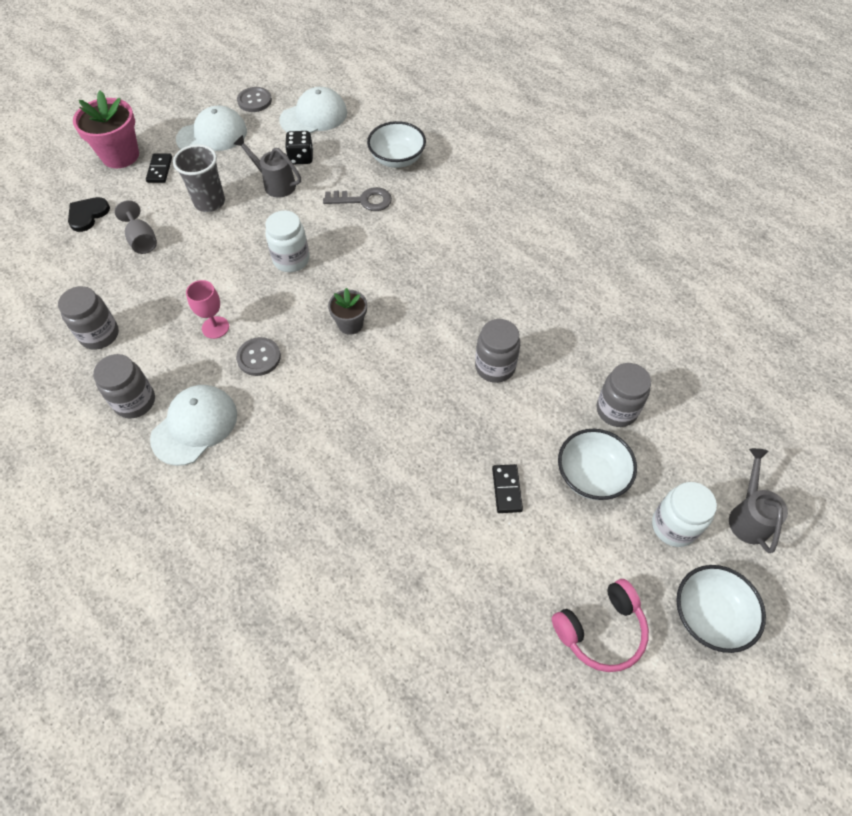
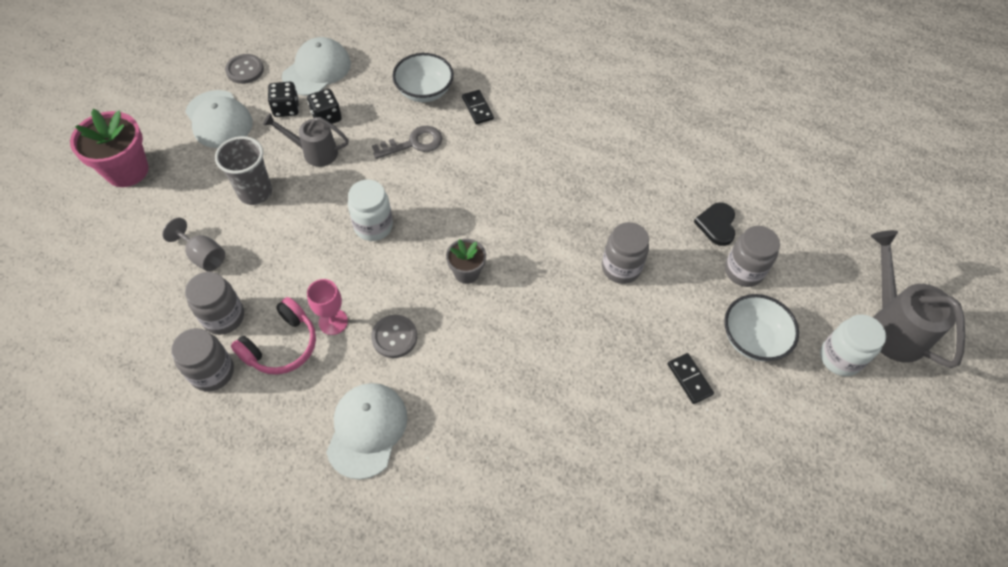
camera: 25 degrees left, 0 degrees up
(87, 215) = (125, 247): black heart -> black heart (716, 225)
(135, 401) = (290, 428): grey jar -> grey jar (223, 317)
(160, 170) = (181, 173): black domino -> black domino (477, 108)
(212, 135) = (219, 119): white cap -> white cap turned 105 degrees clockwise
(271, 141) = (286, 108): none -> black dice
(601, 630) = (829, 473): pink headphones -> pink headphones (281, 345)
(709, 615) = (904, 424): white bowl -> none
(748, 517) = (892, 327): grey watering can -> grey watering can, size x1.54

